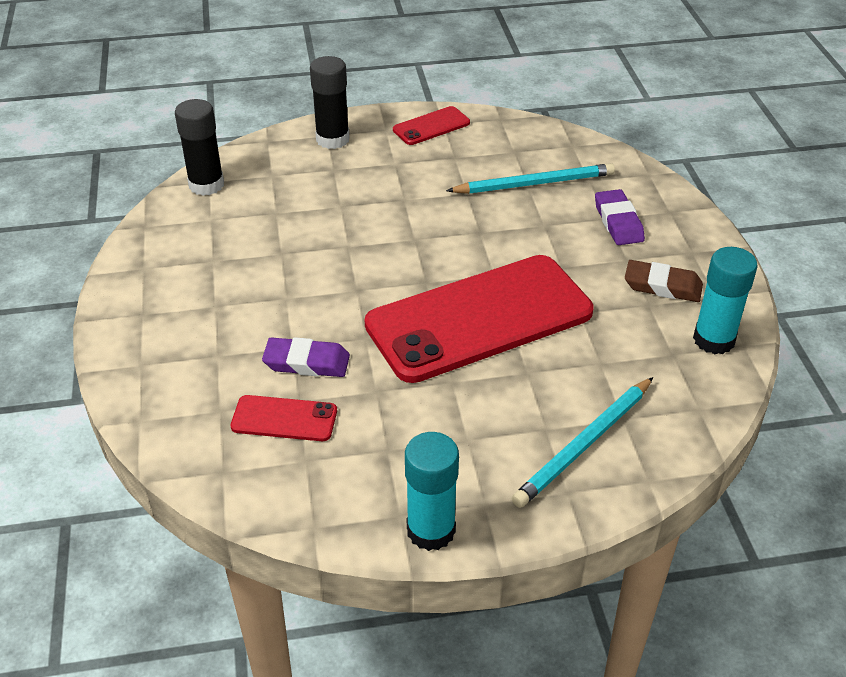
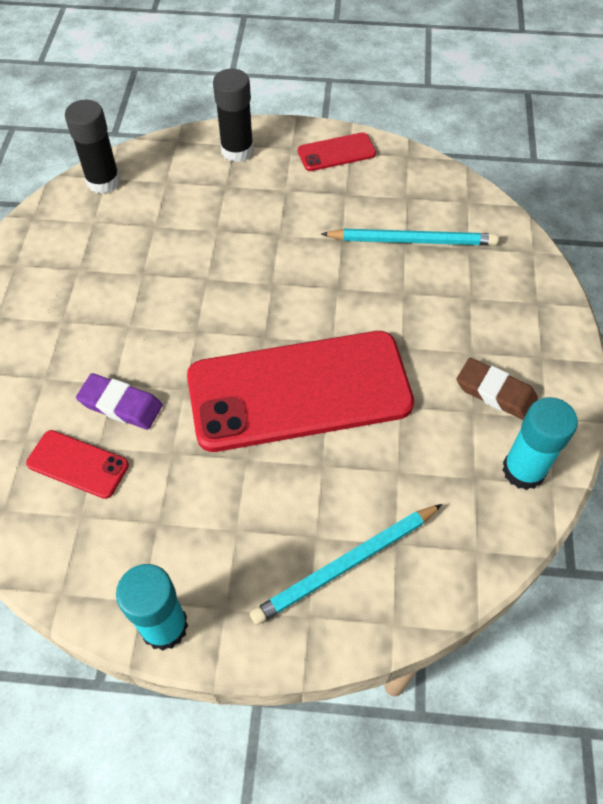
camera: 15 degrees right, 15 degrees up
(618, 222) = (479, 304): purple eraser -> none

